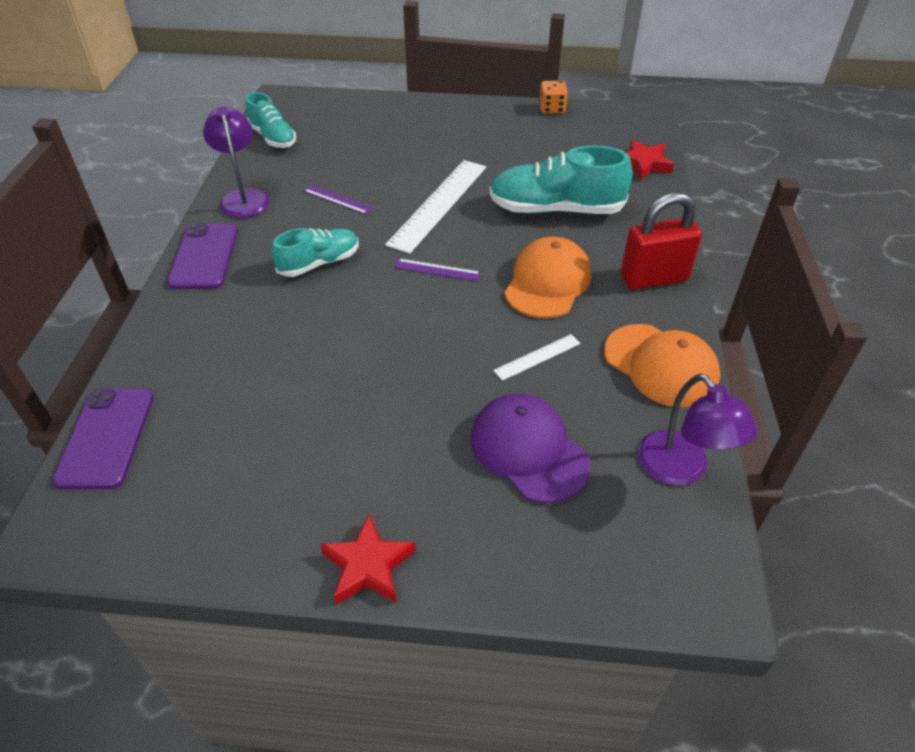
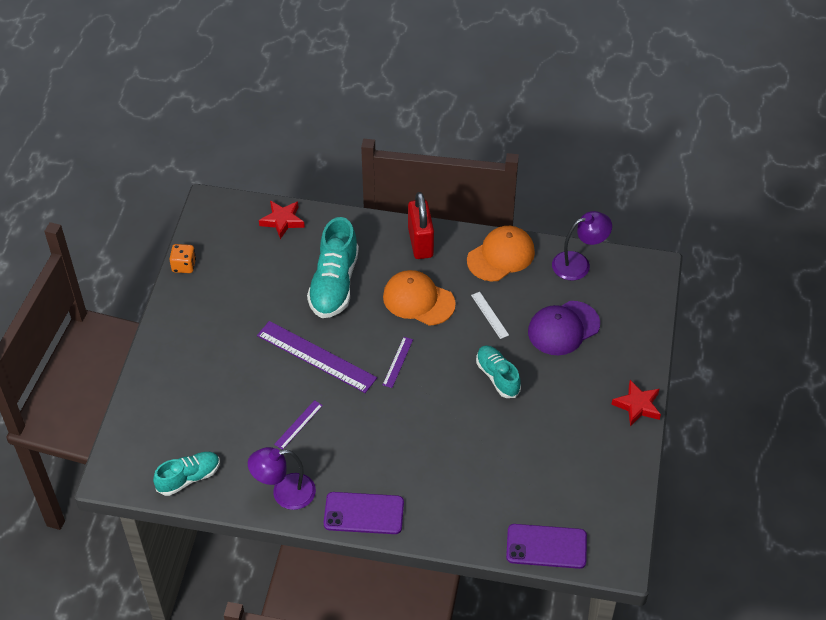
camera: 85 degrees left, 5 degrees up
(319, 263) = (381, 435): turquoise shoe -> turquoise shoe (497, 377)
(438, 204) = (316, 357): white ruler -> purple ruler

